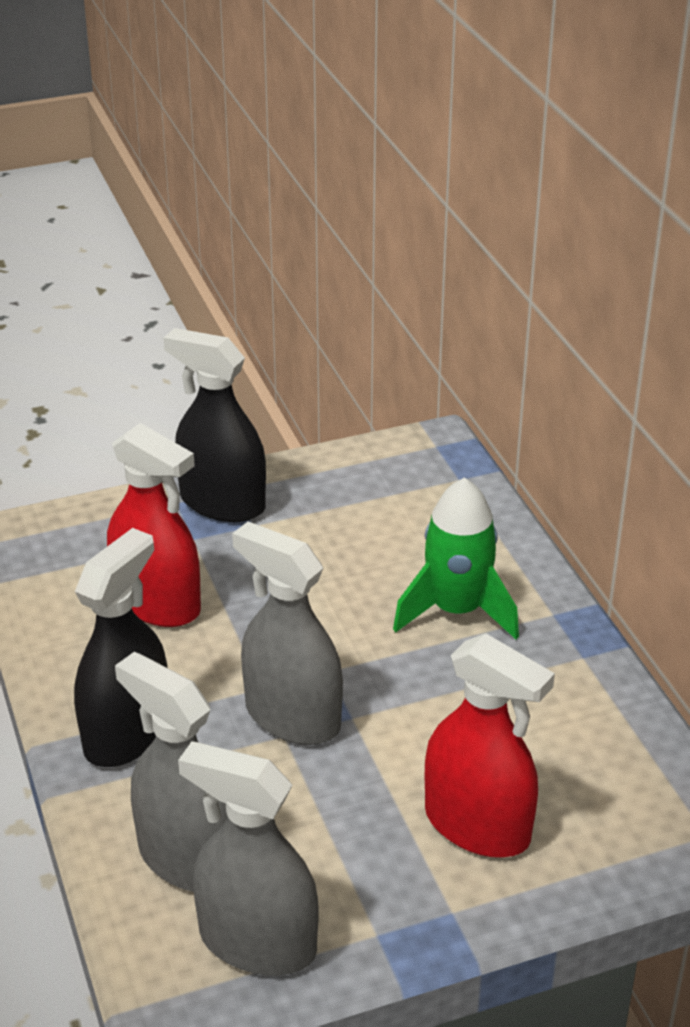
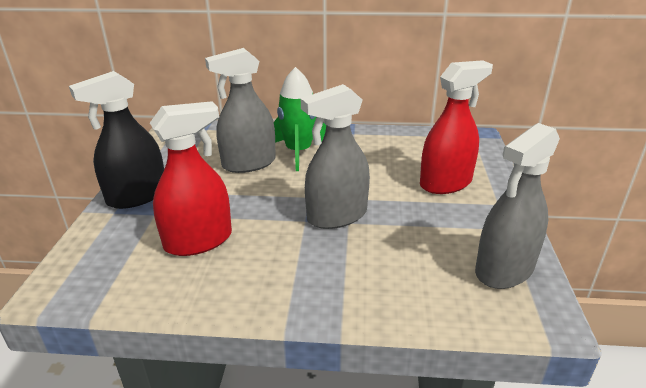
camera: 65 degrees left, 5 degrees down
(127, 734) = (306, 281): black spray bottle -> none
(187, 858) = (429, 281): grey spray bottle -> grey spray bottle (249, 163)

